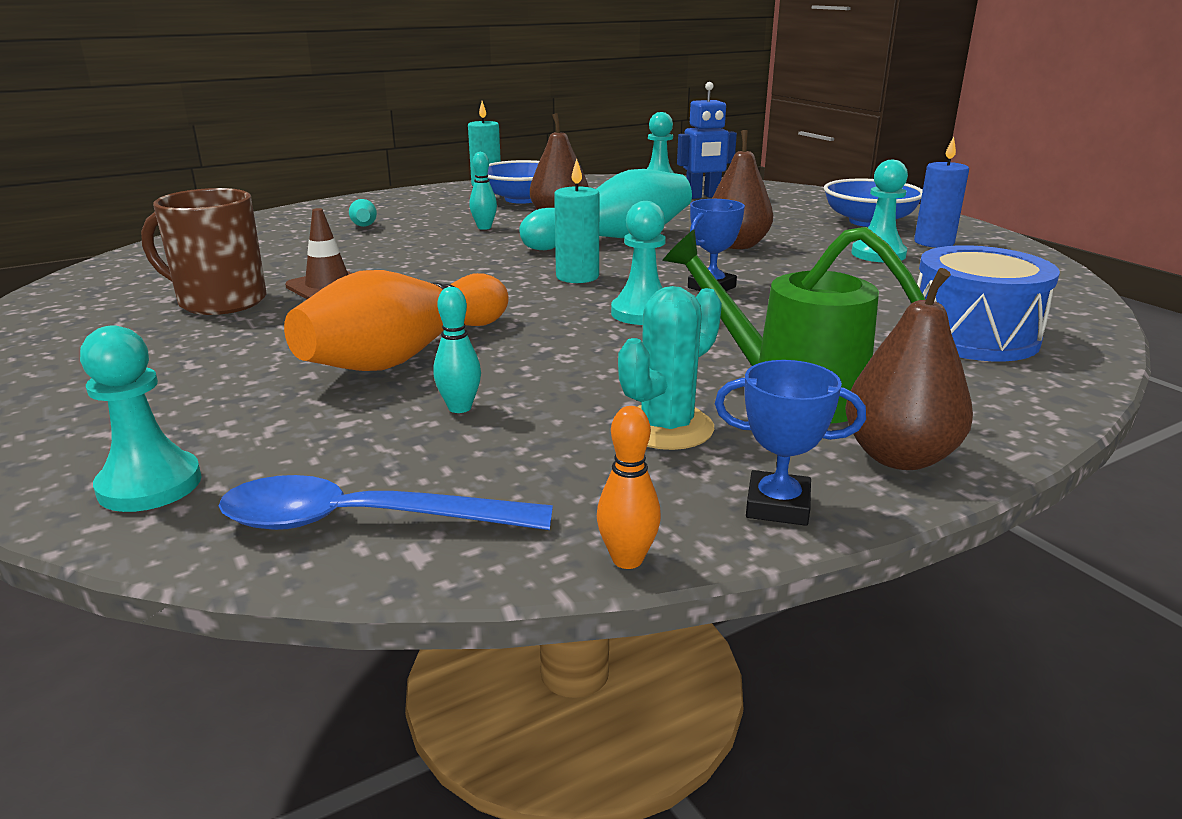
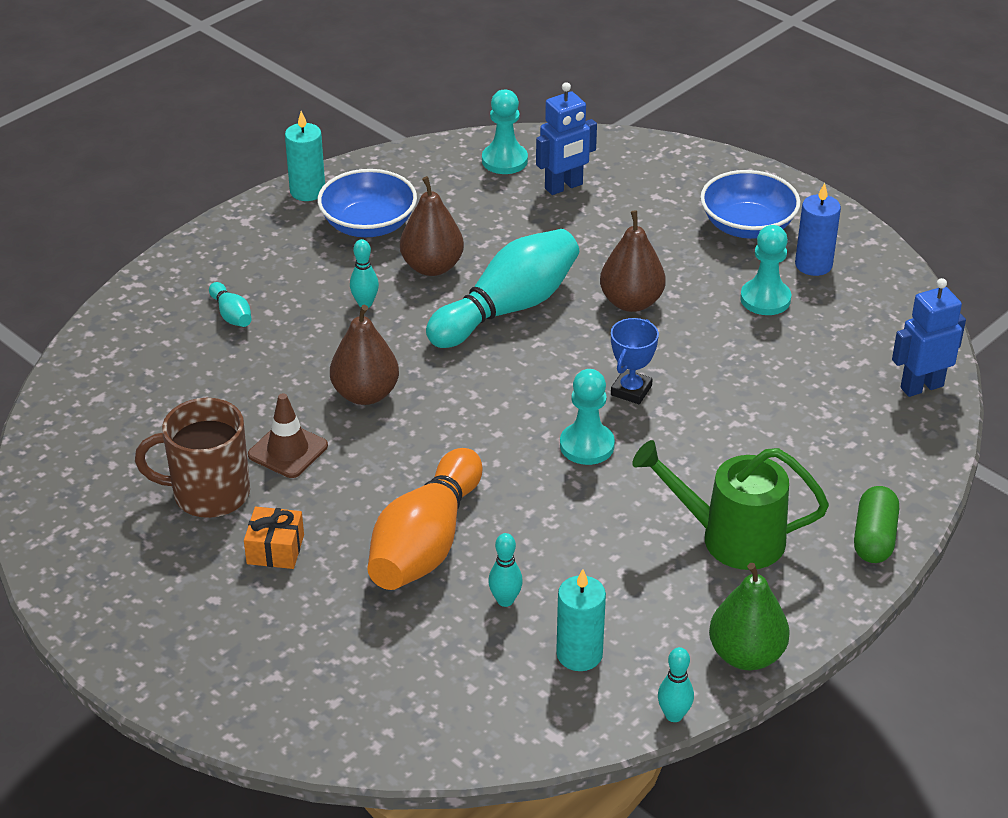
camera: 15 degrees left, 15 degrees up
(150, 485) = (352, 717): turquoise pawn -> none
(238, 340) = (275, 549): none -> orange gift
(364, 521) = (508, 719): blue spoon -> none
(577, 277) = (505, 392): turquoise candle -> turquoise candle (579, 654)
(627, 559) = (674, 715): orange bowling pin -> turquoise bowling pin
(667, 428) = (657, 594): turquoise cactus -> none
(777, 506) = (746, 655): blue trophy -> green pear
(899, 457) = (811, 594): brown pear -> brown pear (365, 394)
(972, 336) = (853, 434): blue drum -> none
(1001, 417) = (874, 538): none -> green capsule
(1062, 315) = (921, 386): none -> blue robot

